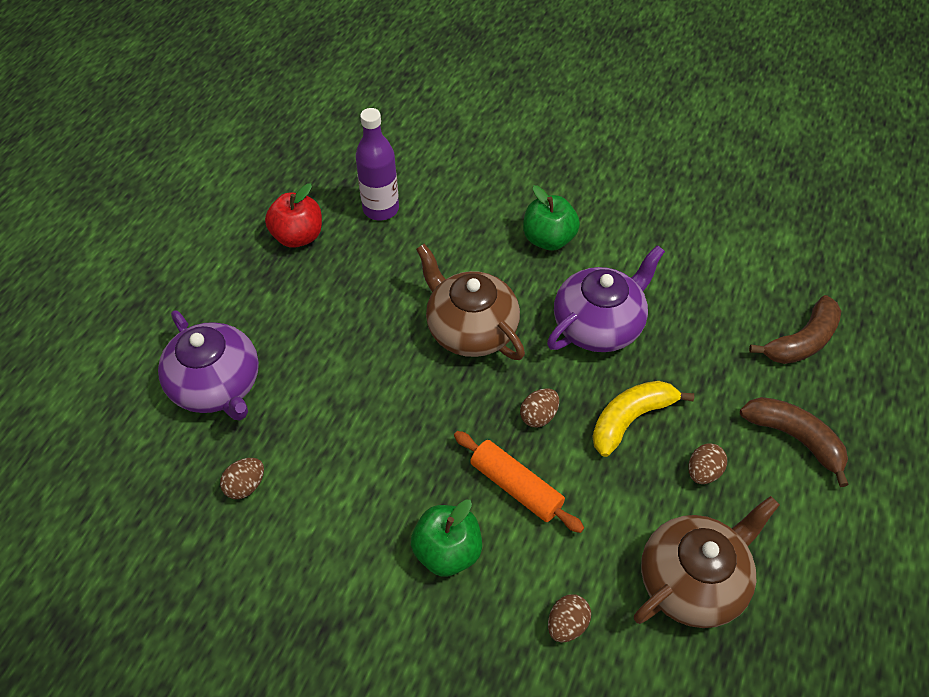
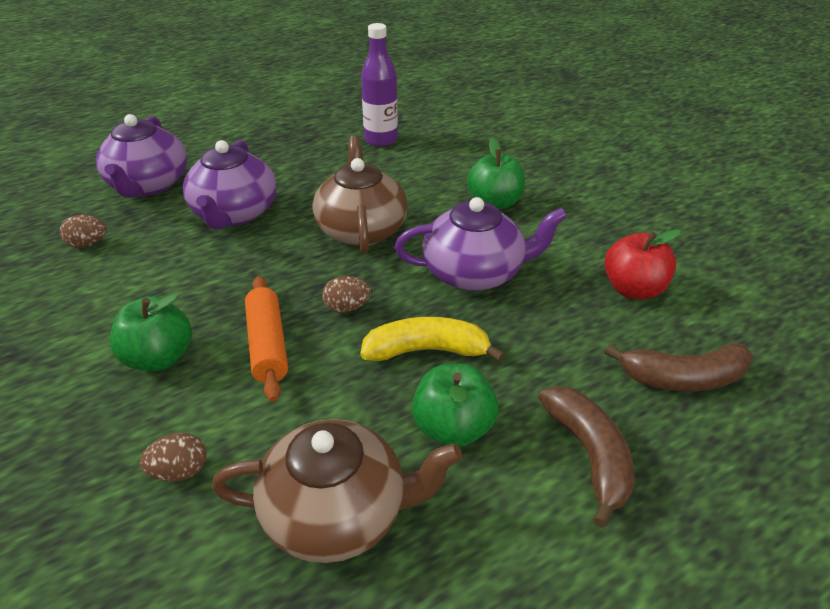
camera: 35 degrees right, 15 degrees down
(298, 236) = (305, 133): red apple -> red apple (633, 289)
(342, 373) = (234, 213): none -> purple teapot
(703, 472) = (453, 428): brown egg -> green apple

